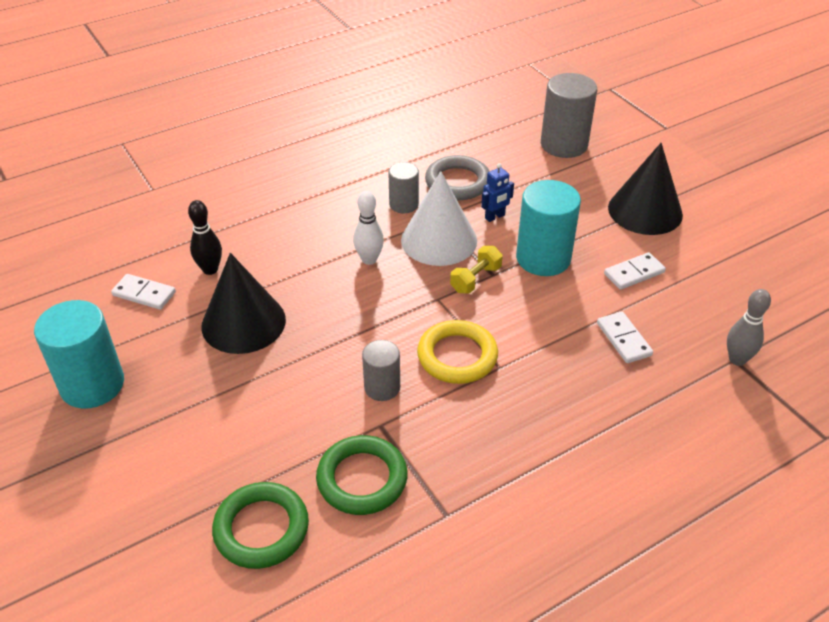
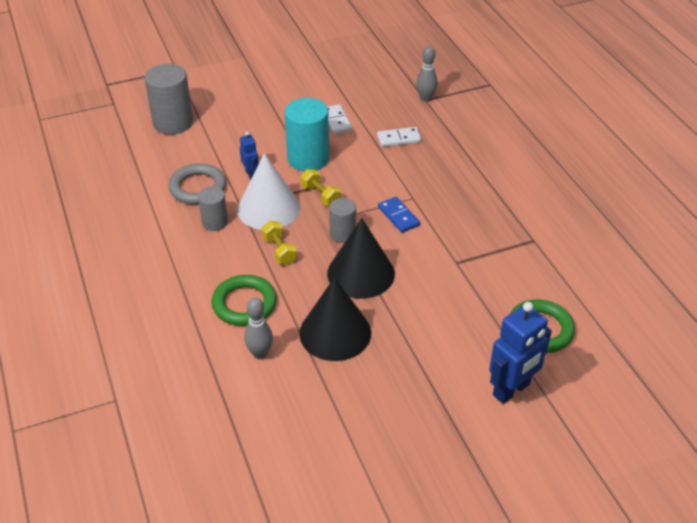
camera: 80 degrees left, 0 degrees up
(92, 385) = (388, 435): turquoise cylinder -> none
(144, 294) = (279, 402): white domino -> none
(153, 499) = (512, 390): none -> blue robot
(210, 269) = (260, 354): black bowling pin -> grey bowling pin
(362, 479) = (502, 276): green ring -> green ring (244, 304)
(369, 259) = (279, 250): white bowling pin -> yellow dumbbell
(382, 387) = (422, 258): grey cylinder -> grey cylinder (342, 234)
(457, 356) = (398, 216): yellow ring -> blue domino
(645, 211) = (272, 101): black cone -> black cone (361, 273)

